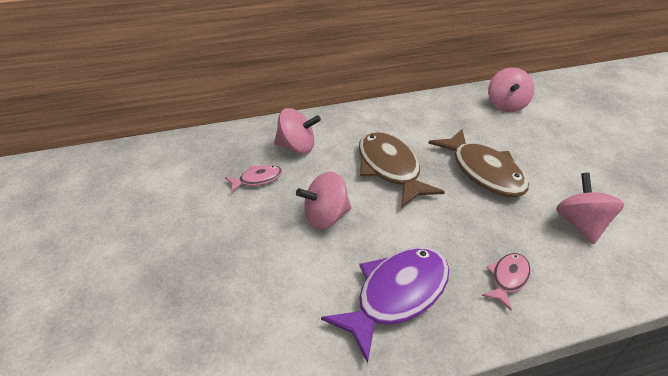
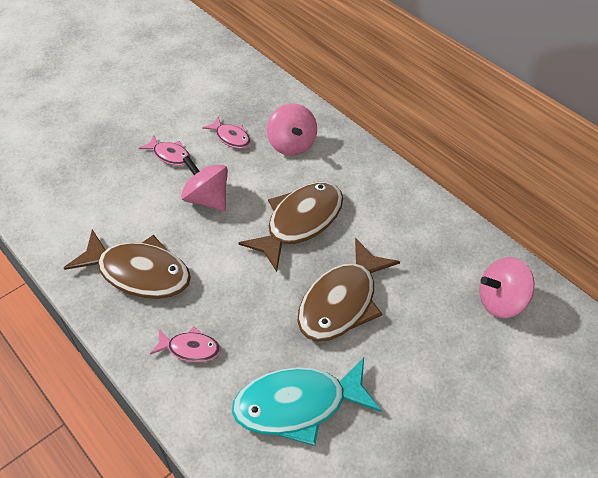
camera: 65 degrees right, 10 degrees up
(246, 228) = (170, 155): none -> pink fish
(396, 295) = (139, 272): purple fish -> brown fish
(580, 224) = (298, 405): pink spinning top -> turquoise fish

